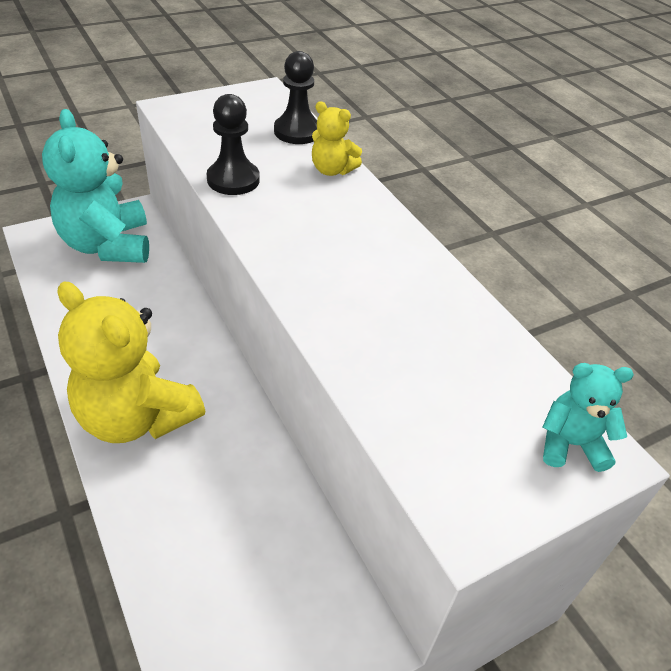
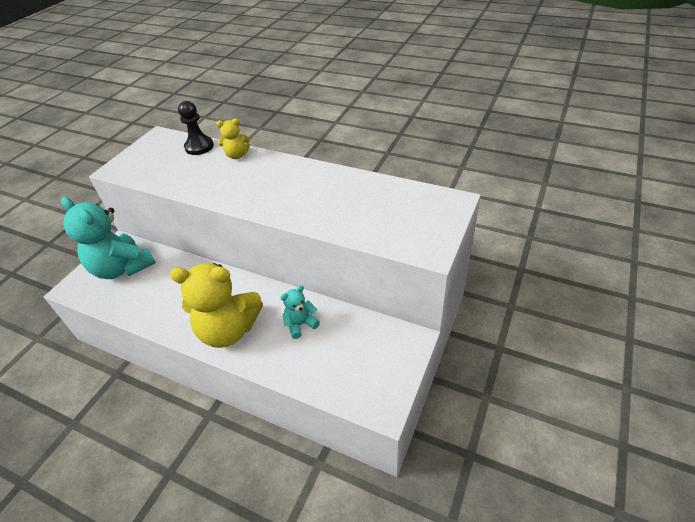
camera: 30 degrees left, 0 degrees up
(233, 180) = (192, 185): black pawn -> none
(570, 444) = (440, 204): turquoise teddy bear -> turquoise teddy bear (300, 324)

